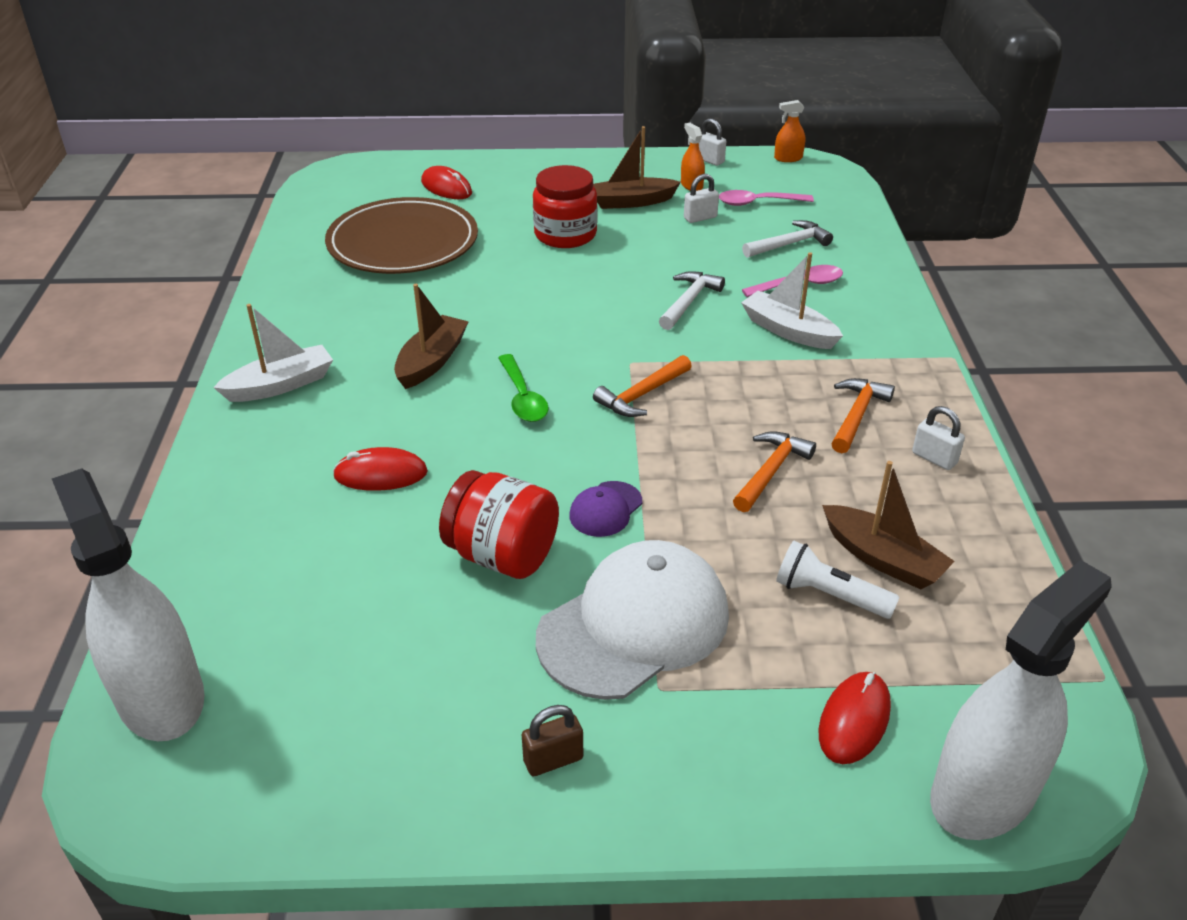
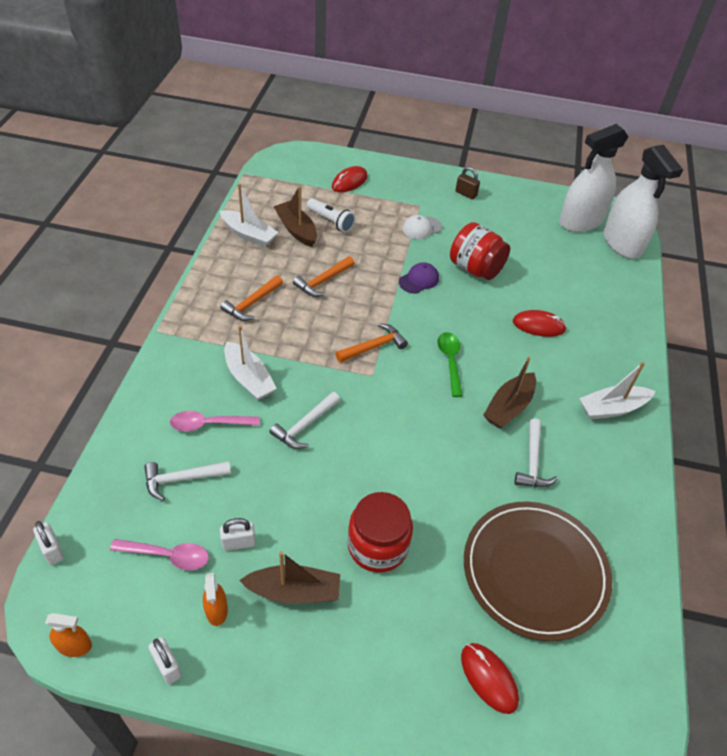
camera: 170 degrees left, 10 degrees up
(400, 316) = (533, 462): none -> white hammer
(553, 760) = (466, 194): brown padlock -> brown padlock turned 45 degrees clockwise
(634, 625) = (421, 228): white cap -> white cap, size x0.45
(934, 458) = (230, 269): white padlock -> white padlock (52, 550)
(960, 528) = (249, 234): none -> white boat
(983, 793) = (318, 156): white spray bottle -> white spray bottle (581, 221)

